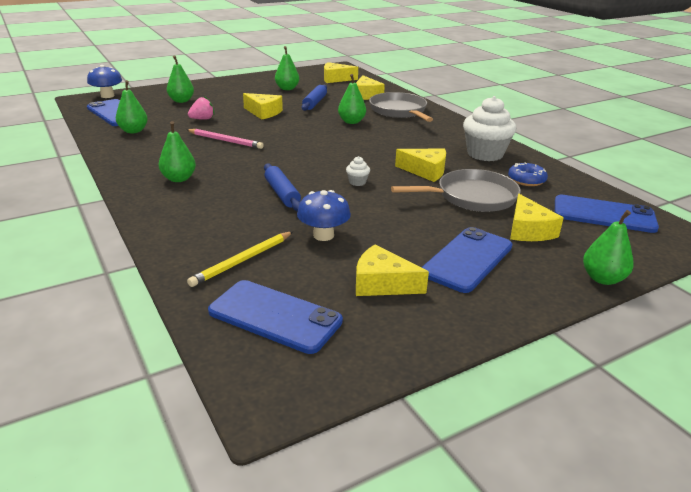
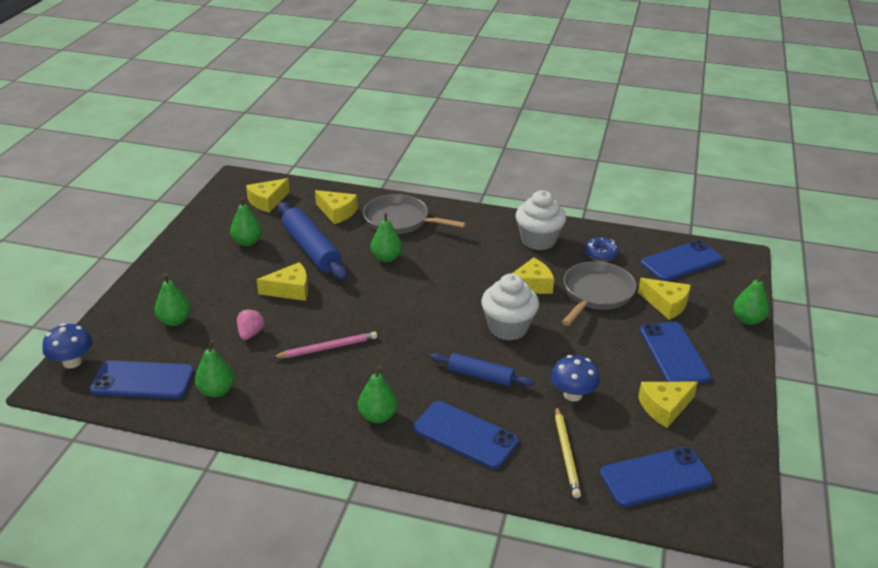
camera: 45 degrees left, 5 degrees up
(203, 213) = (465, 435): none -> blue phone
(314, 103) = (311, 249): blue rolling pin -> blue rolling pin, size x1.67
(357, 182) = (508, 328): white cupcake -> white cupcake, size x2.36

